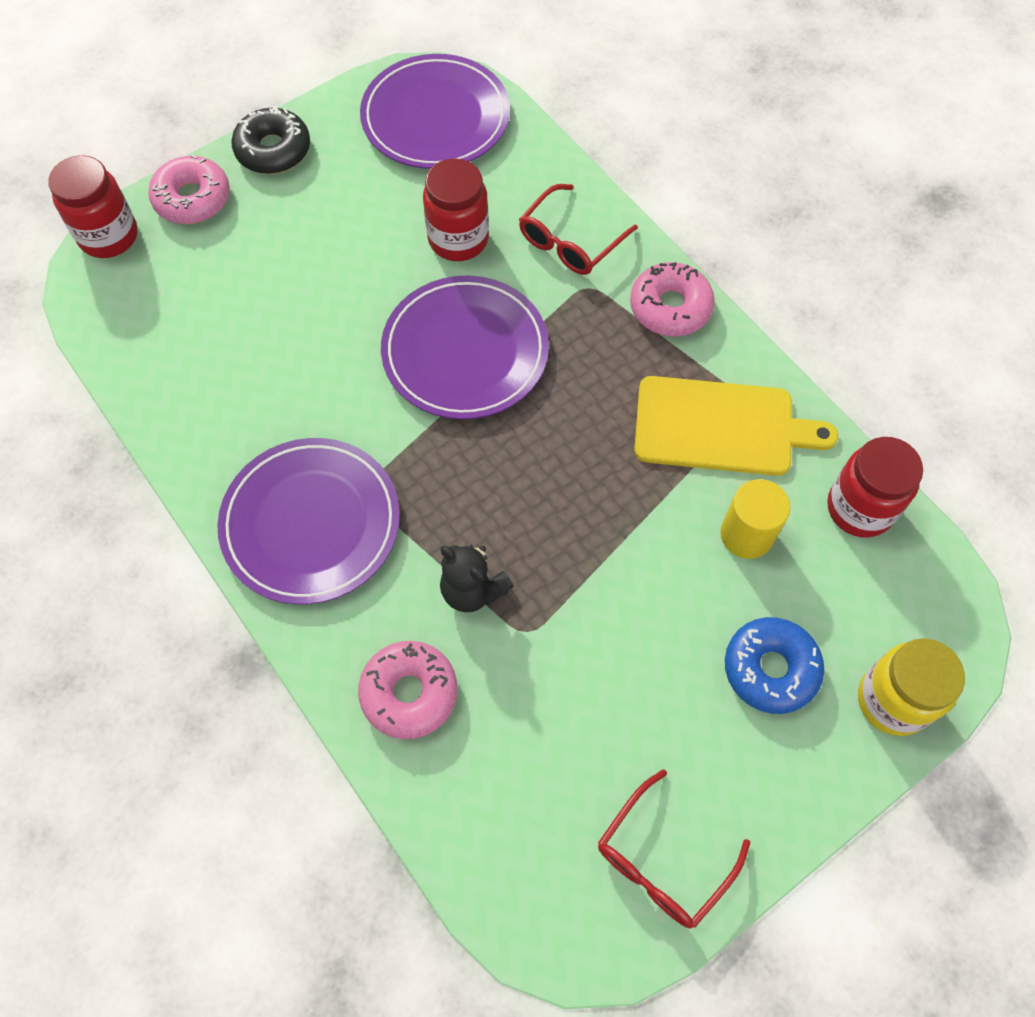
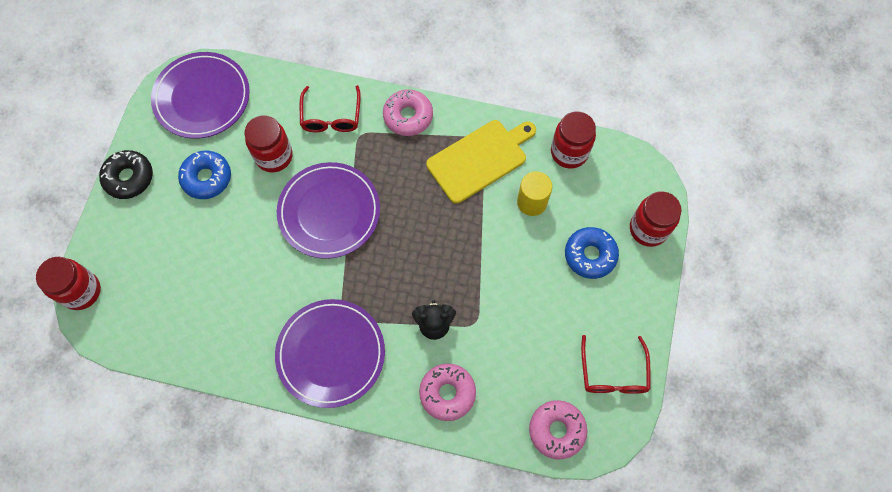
camera: 40 degrees left, 5 degrees up
(192, 199) = (109, 237): pink donut -> pink donut (556, 430)
(358, 210) = (207, 178): none -> blue donut
(892, 700) = (648, 229): yellow jar -> red jar

